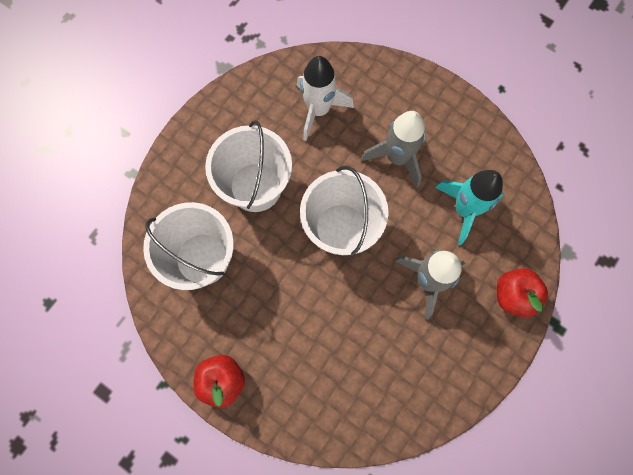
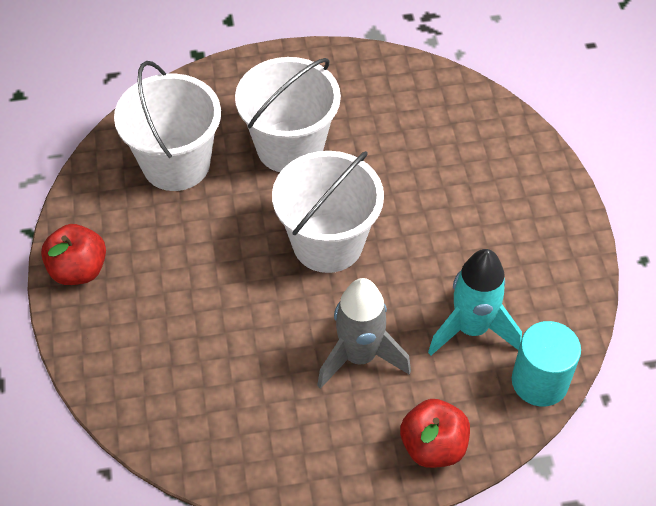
camera: 45 degrees right, 20 degrees down
(318, 110) = (423, 132): white rocket -> none
(397, 158) = (454, 230): grey rocket -> none
(525, 208) = (539, 381): none -> turquoise cylinder

